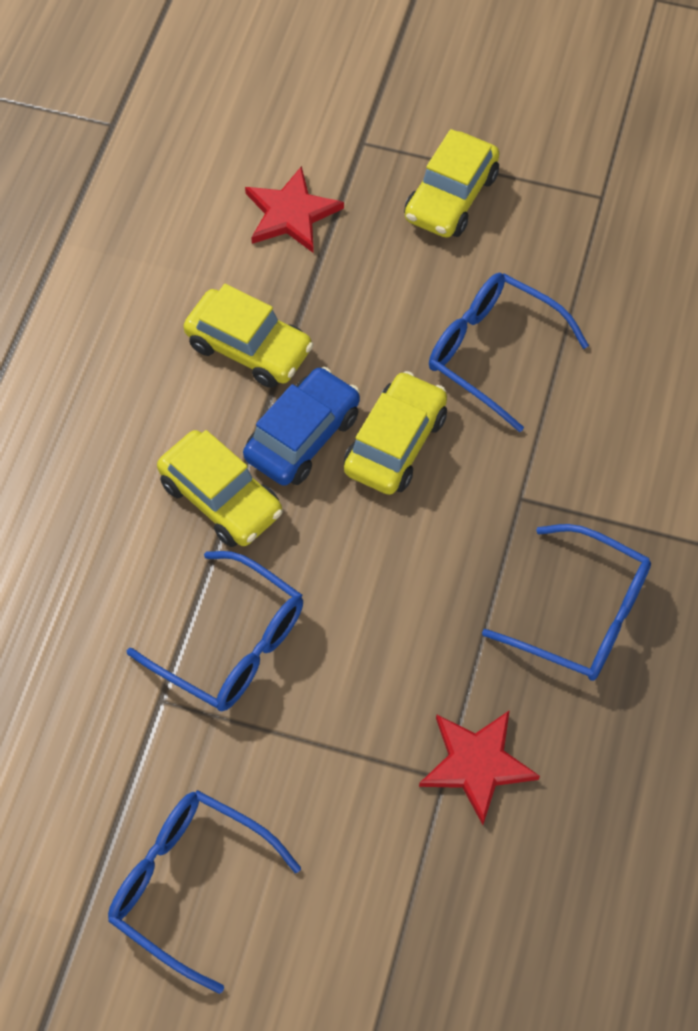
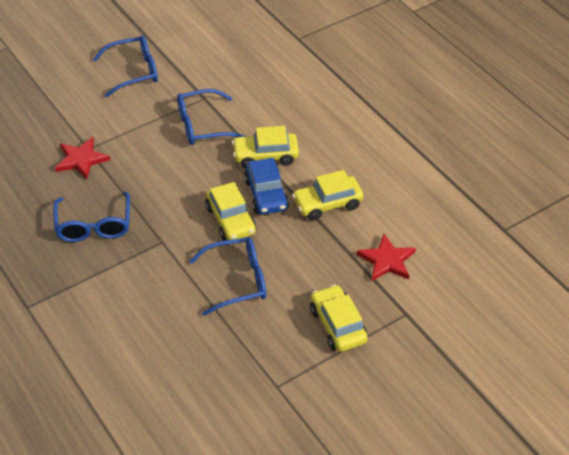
camera: 130 degrees right, 15 degrees down
(582, 615) = (94, 226): blue glasses -> blue glasses turned 75 degrees counterclockwise

